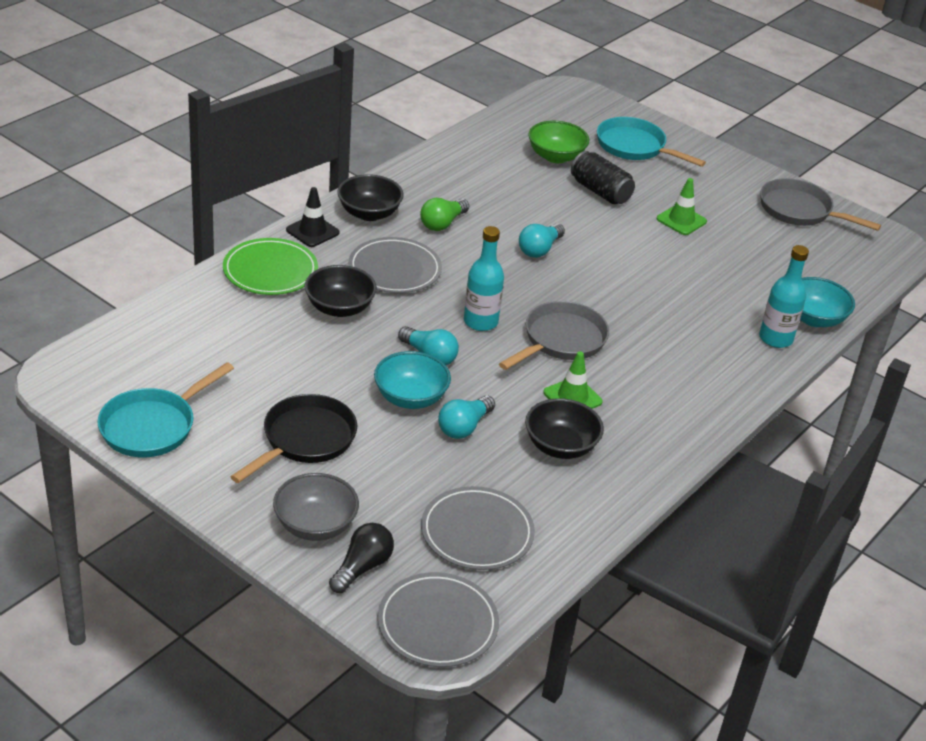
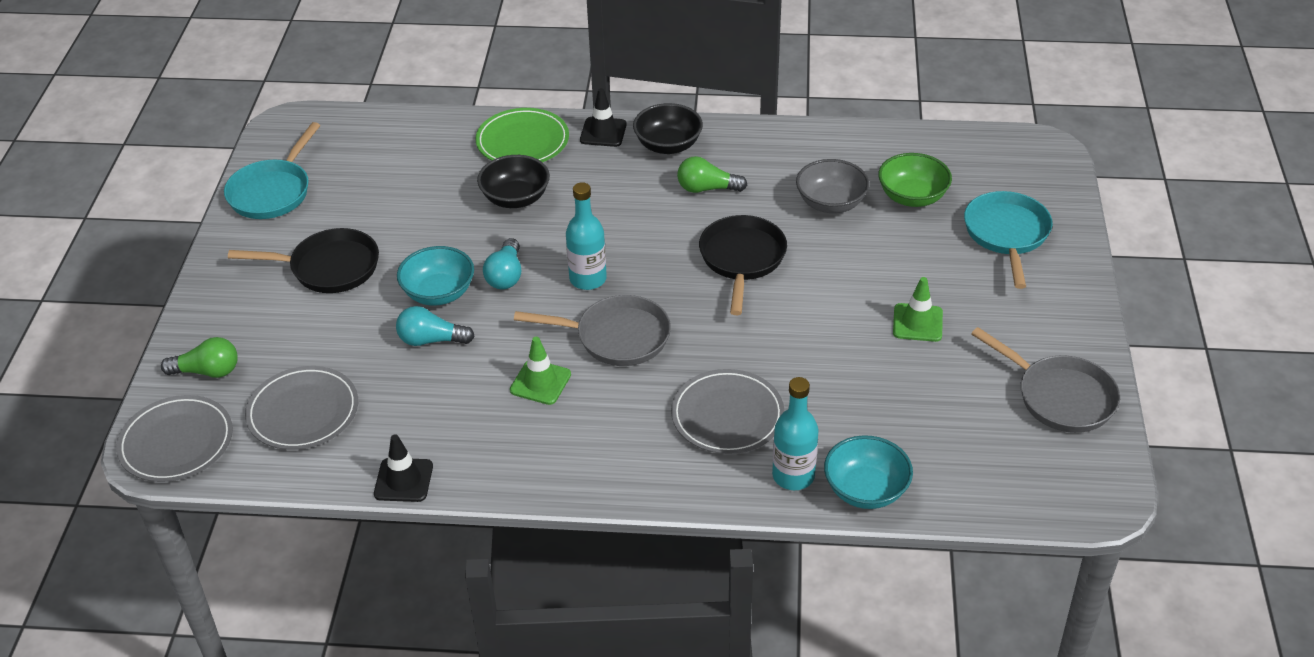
camera: 60 degrees right, 5 degrees up
(152, 426) = (272, 192): turquoise pan -> turquoise pan turned 75 degrees counterclockwise
(315, 525) = (234, 324): grey bowl -> grey bowl (831, 203)
(362, 567) = (207, 371): black light bulb -> green light bulb
(394, 269) = (604, 198): grey plate -> grey plate (727, 415)
(539, 249) = (742, 259): turquoise light bulb -> black pan
(560, 446) = (463, 407): black bowl -> none
(600, 192) = (891, 250): black can -> none
(613, 512) = (403, 480): none -> black traffic cone
(799, 211) = (1060, 397): grey pan -> grey pan turned 135 degrees clockwise

